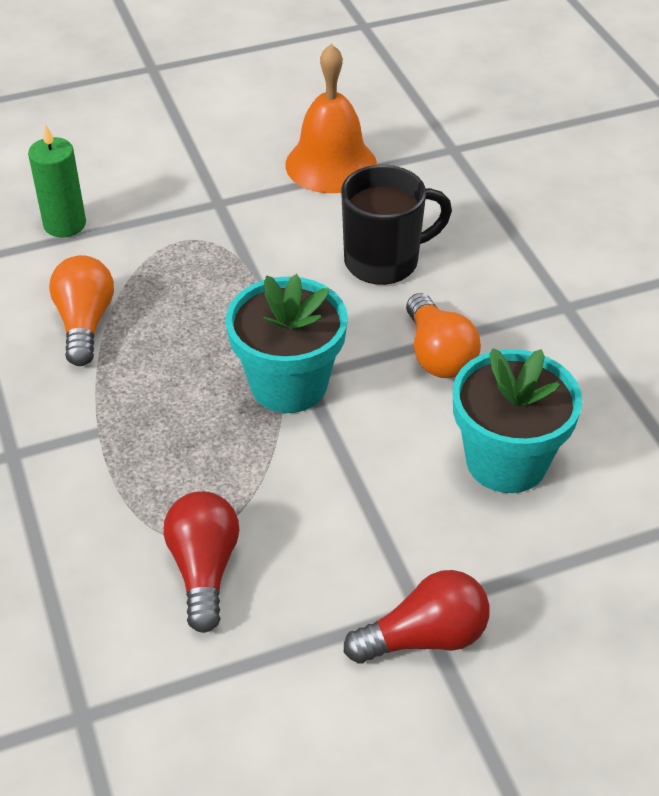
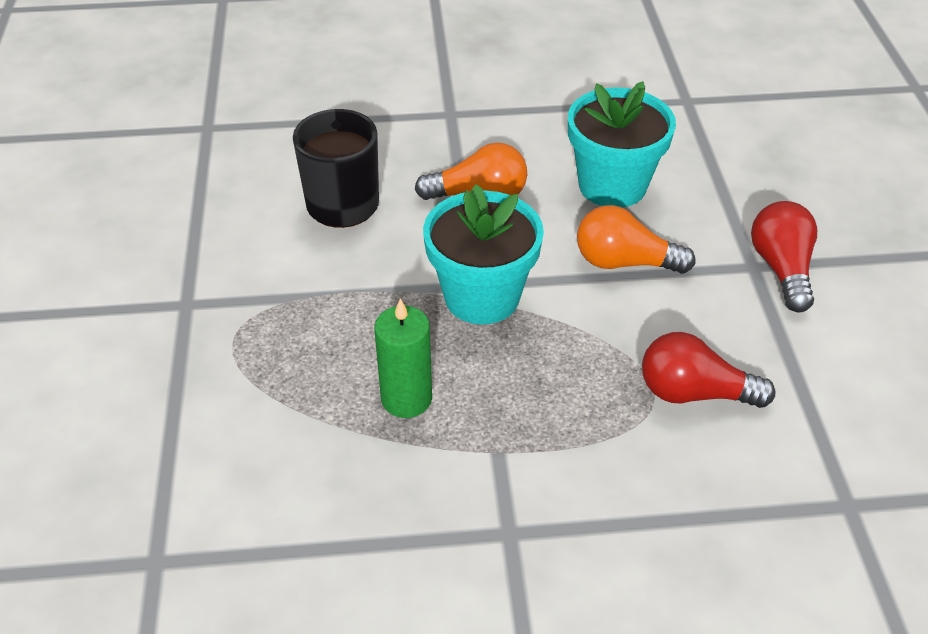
camera: 75 degrees left, 0 degrees up
(64, 224) = (144, 444): green candle -> green candle (406, 398)
(85, 323) = (328, 444): orange light bulb -> orange light bulb (624, 262)
(331, 164) = (177, 209): orange bell -> none

